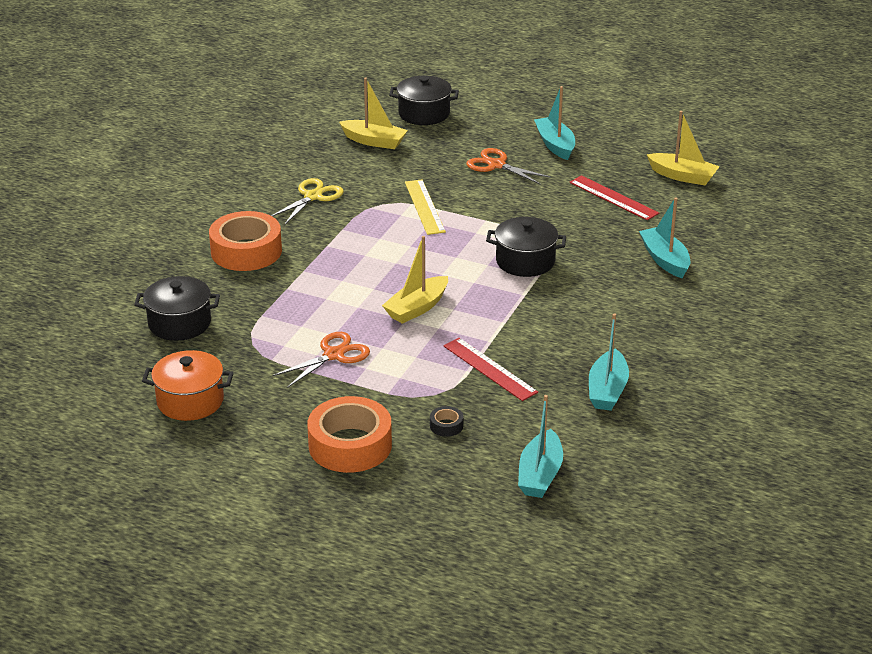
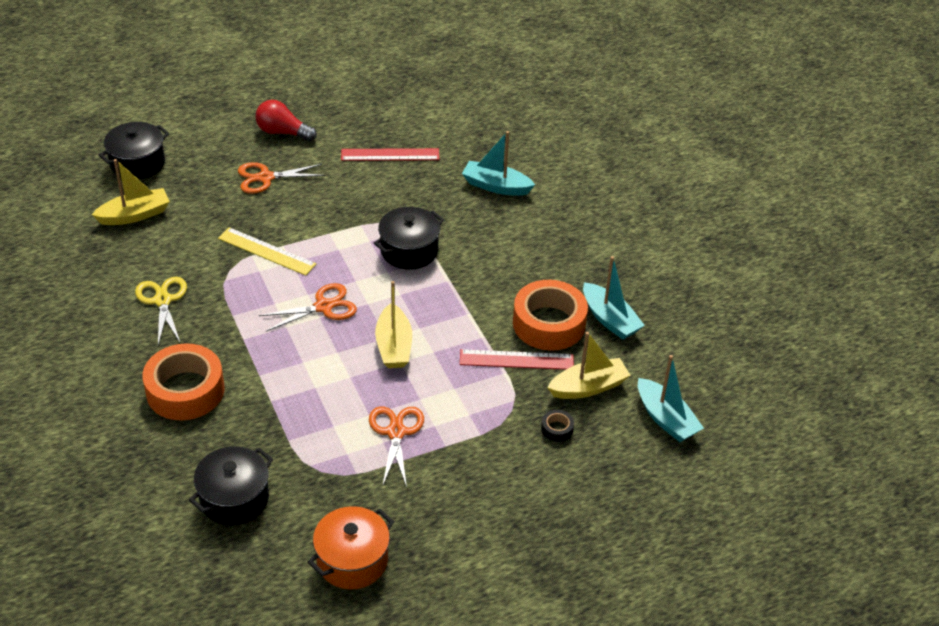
camera: 50 degrees left, 10 degrees up
(350, 445) = (520, 499): orange tape -> orange tape (549, 323)
(408, 258) = (323, 307): none -> orange scissors
(555, 145) = (283, 132): turquoise boat -> red light bulb
(682, 176) = (409, 107): yellow boat -> yellow boat (588, 387)

